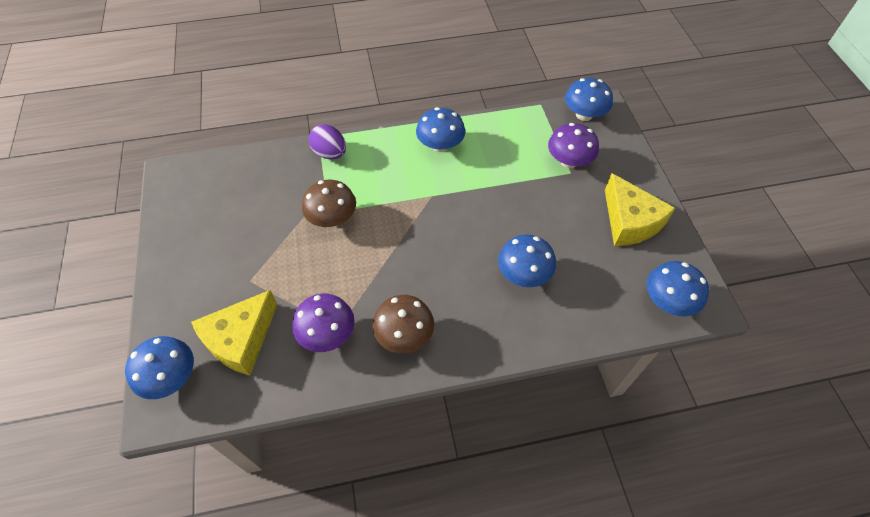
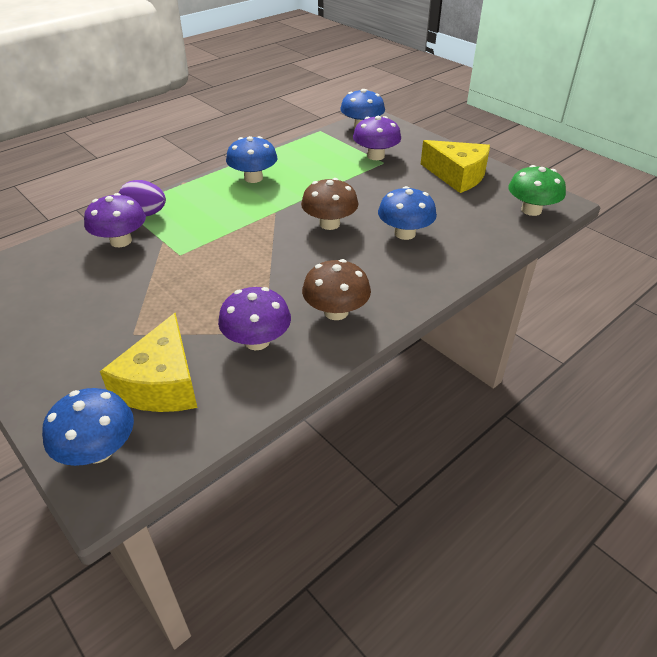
camera: 30 degrees left, 15 degrees down
(295, 177) = (121, 241): none -> purple mushroom
(332, 218) = (188, 257): brown mushroom -> brown mushroom (329, 224)
(668, 301) = (531, 210): blue mushroom -> green mushroom

